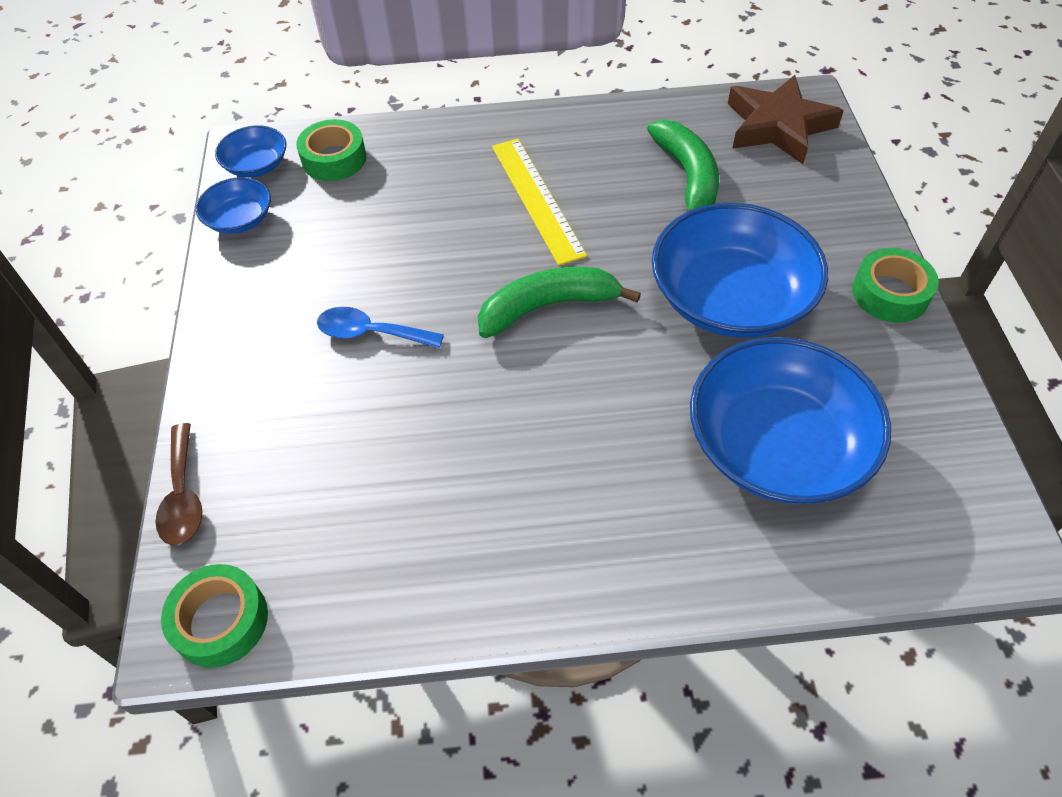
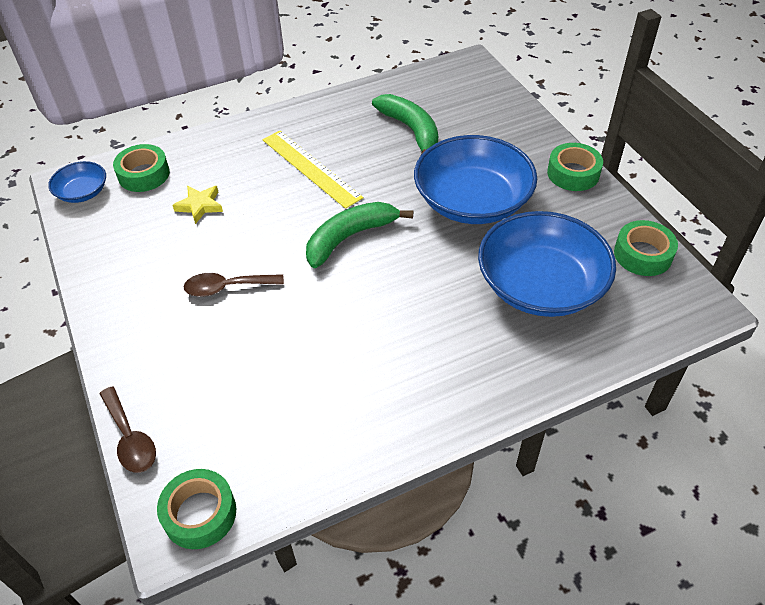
camera: 20 degrees left, 5 degrees down
(240, 219) = (86, 234): blue bowl -> none
(370, 333) = (227, 287): blue spoon -> brown spoon
(382, 216) = (200, 206): none -> yellow star
(778, 126) = (458, 84): brown star -> none
(945, 441) = (643, 254): none -> green tape

